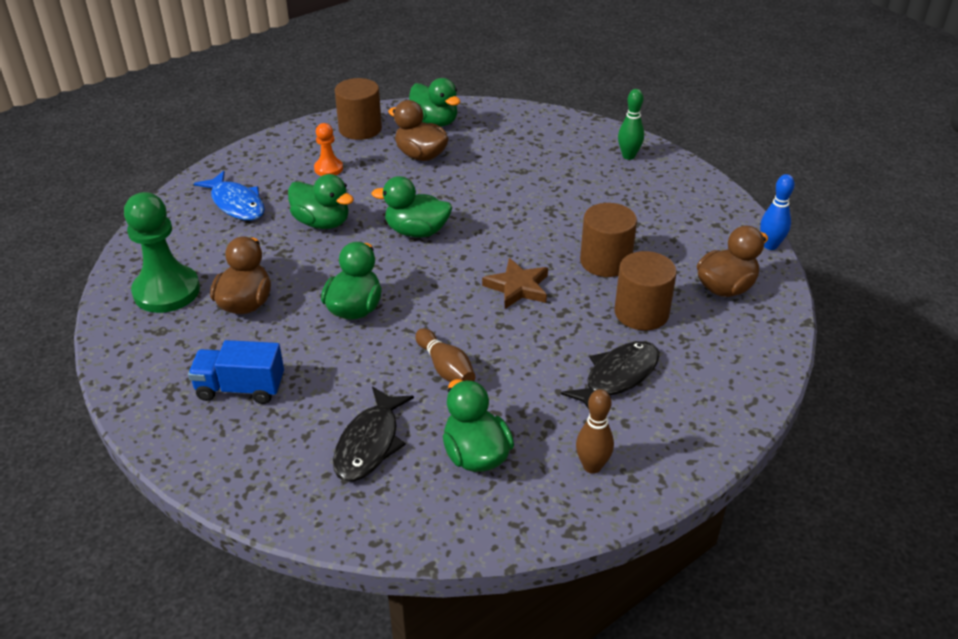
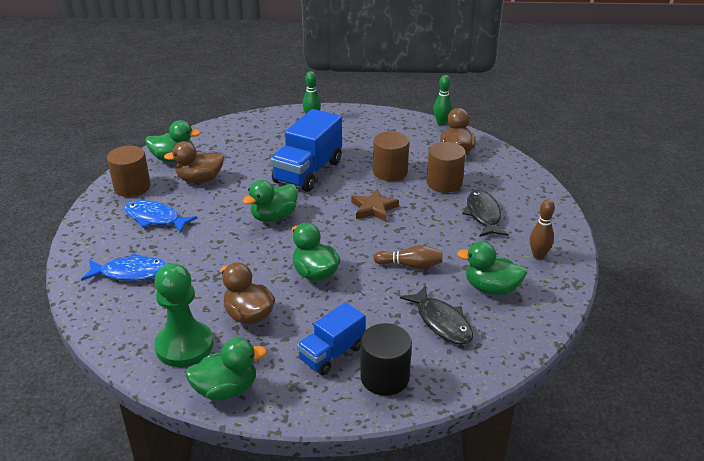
camera: 50 degrees left, 5 degrees down
(237, 446) = (384, 377): none -> black cylinder
(322, 223) = (210, 247): green duck -> green duck (226, 389)
(328, 168) = (155, 218): orange pawn -> blue fish
(525, 208) = (308, 172): none -> blue truck
(770, 245) = (441, 123): blue bowling pin -> green bowling pin

